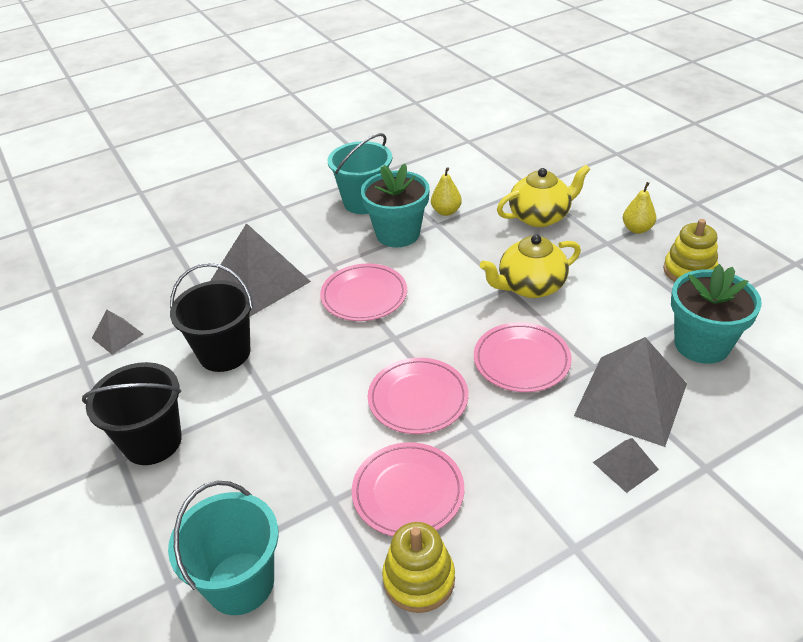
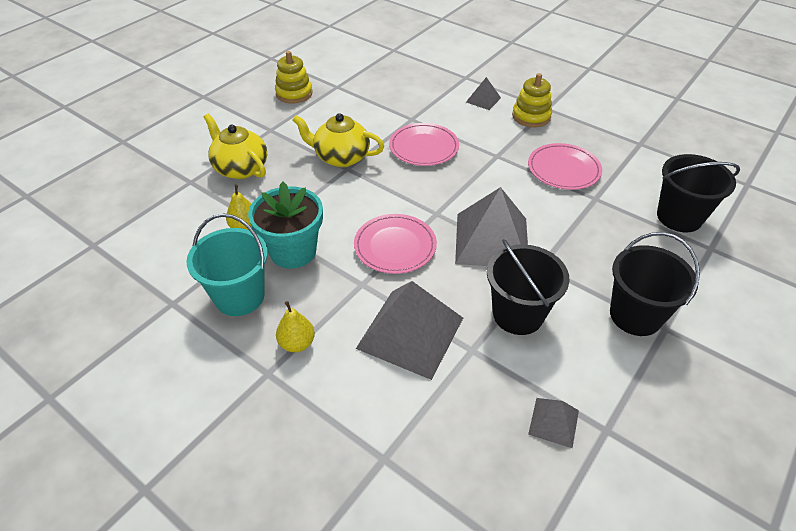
camera: 115 degrees left, 5 degrees up
(240, 583) = (679, 217): turquoise bucket -> black bucket
(418, 398) = (489, 184): pink plate -> none
(419, 579) = (611, 152): yellow stacking toy -> yellow stacking toy (531, 116)
(530, 286) = (341, 157): yellow teapot -> yellow teapot turned 150 degrees clockwise
(631, 399) = (432, 103): grey pyramid -> grey pyramid (492, 240)
(637, 229) = (247, 118): yellow pear -> yellow pear (297, 343)
(701, 344) = (369, 84): turquoise flower pot -> none

